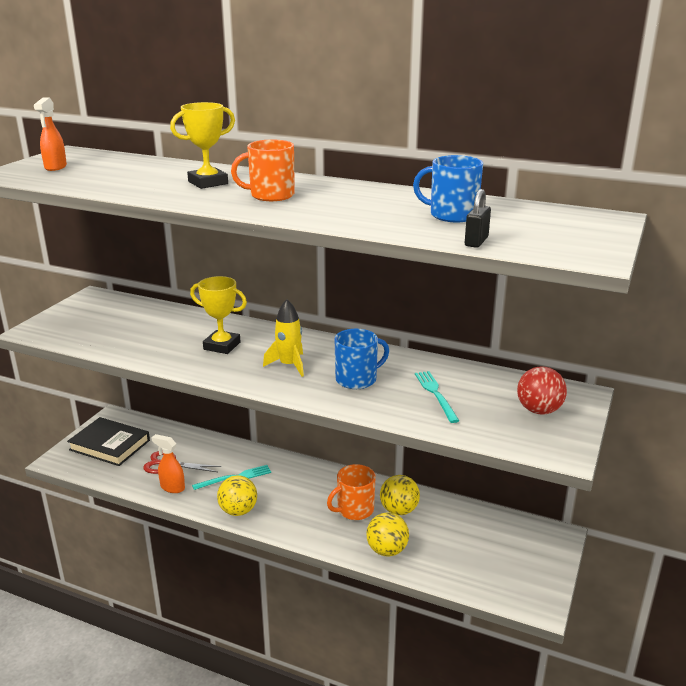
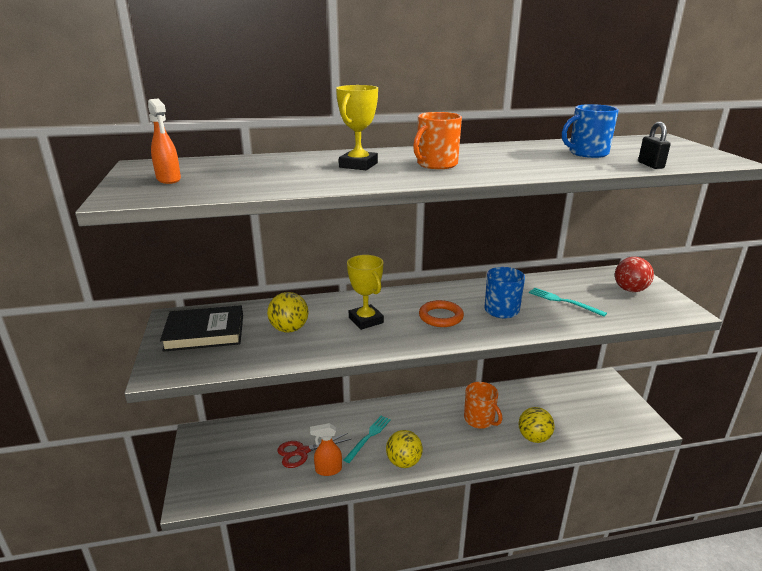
camera: 35 degrees left, 0 degrees up
(110, 445) = (225, 460): black book -> black book (205, 332)
(222, 346) = (366, 320): yellow trophy -> yellow trophy turned 75 degrees clockwise
(289, 365) = (441, 317): yellow rocket -> orange ring
(354, 510) = (479, 420): orange mug -> orange mug turned 60 degrees counterclockwise
(399, 510) = (506, 406): yellow ball -> yellow ball (289, 329)

